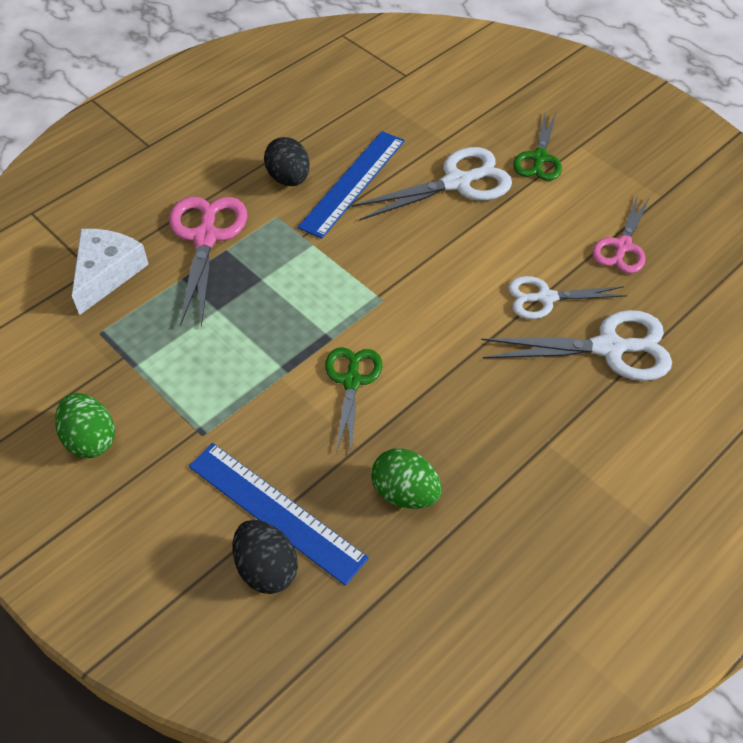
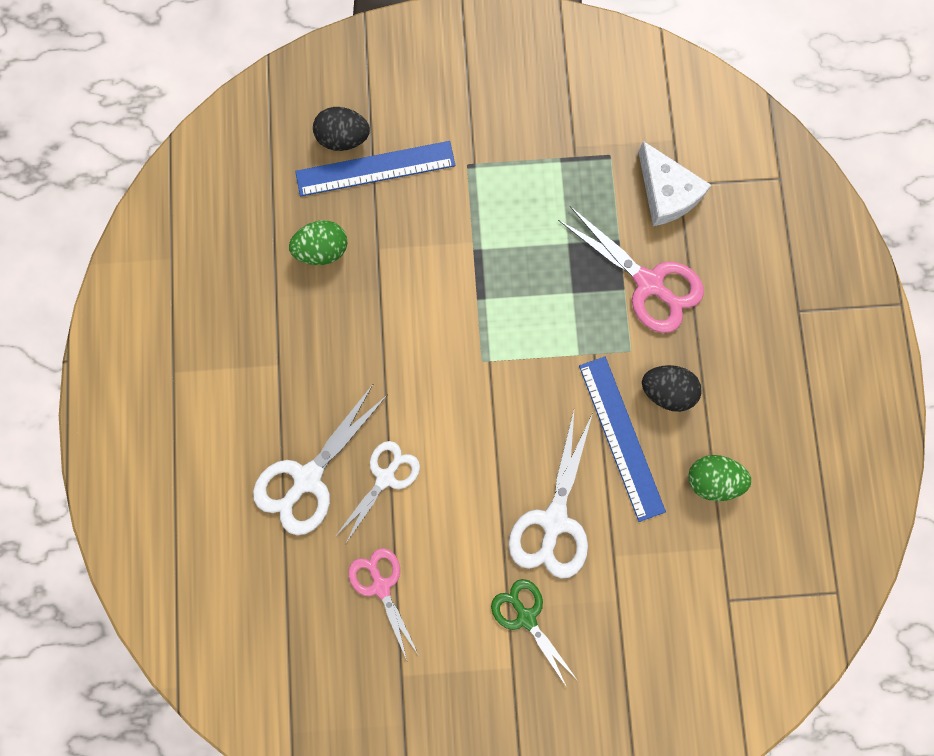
camera: 130 degrees right, 25 degrees up
(90, 439) = (520, 99): green egg -> green egg (712, 480)
(352, 381) = (430, 284): green scissors -> none

